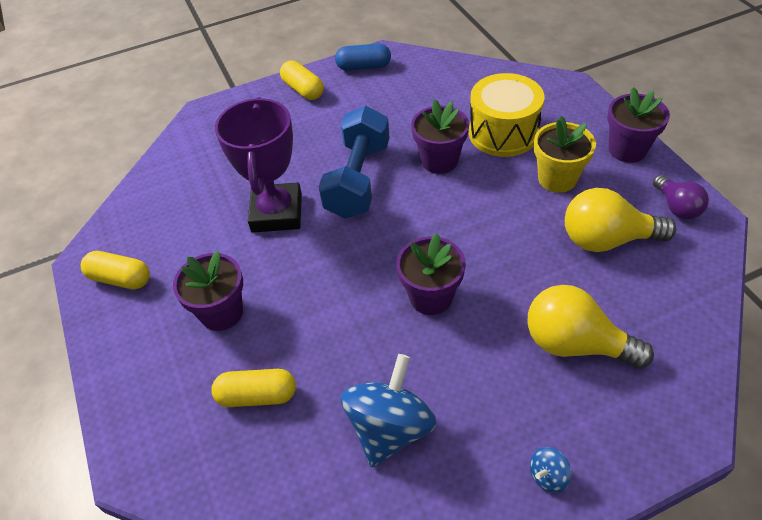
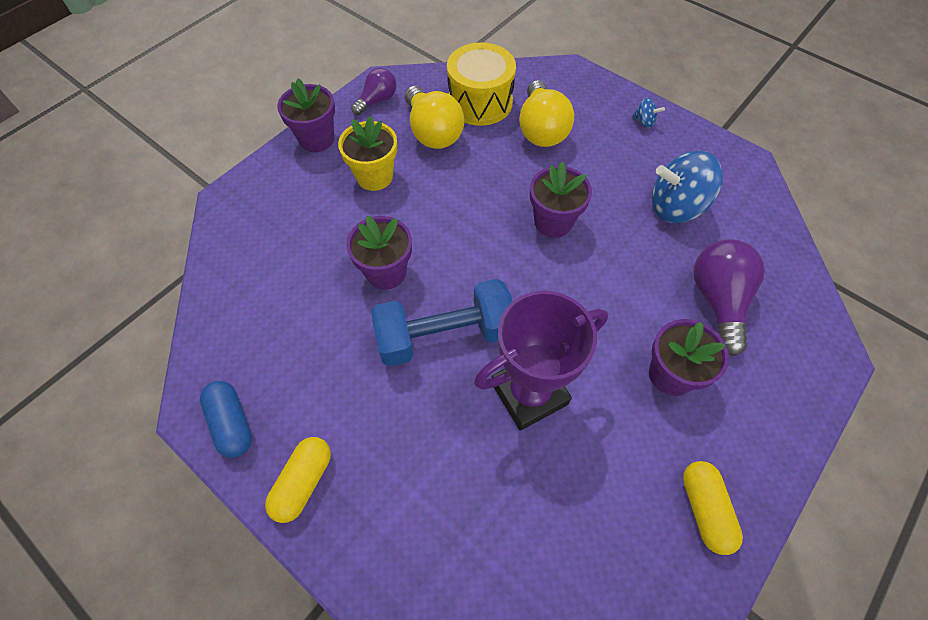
camera: 120 degrees left, 10 degrees up
(257, 396) = (717, 301): yellow capsule -> purple light bulb
(503, 133) = (323, 232): yellow drum -> yellow drum (480, 102)

